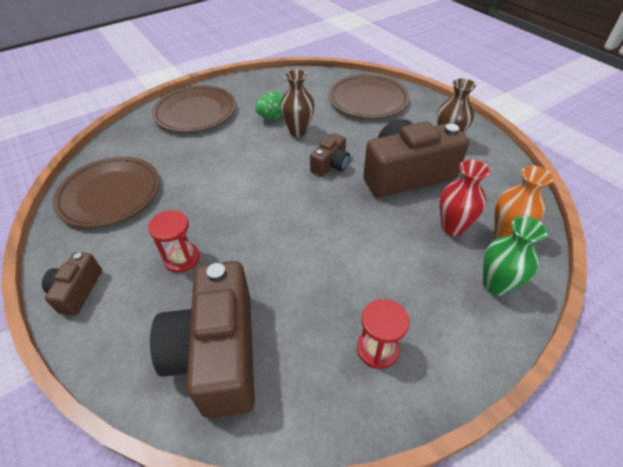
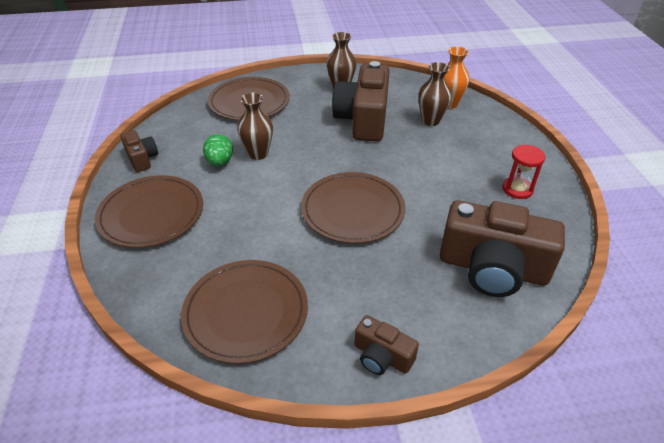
camera: 65 degrees left, 5 degrees down
(182, 258) = (381, 270): red hourglass -> none
(255, 213) = (352, 210): none -> brown plate
(331, 165) = (322, 151): brown camera -> brown camera (142, 158)
(452, 227) = (430, 121): red vase -> brown vase
(496, 285) = (488, 125): green vase -> none

